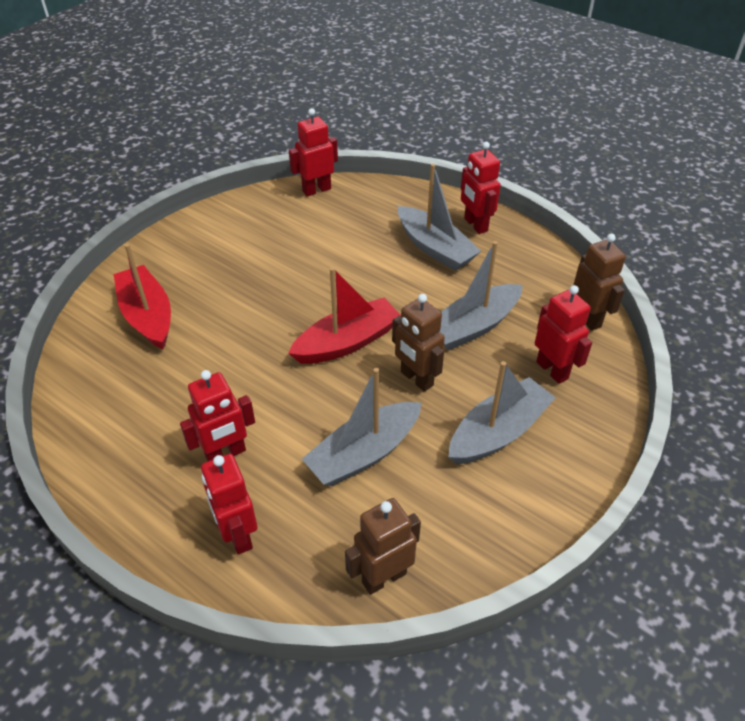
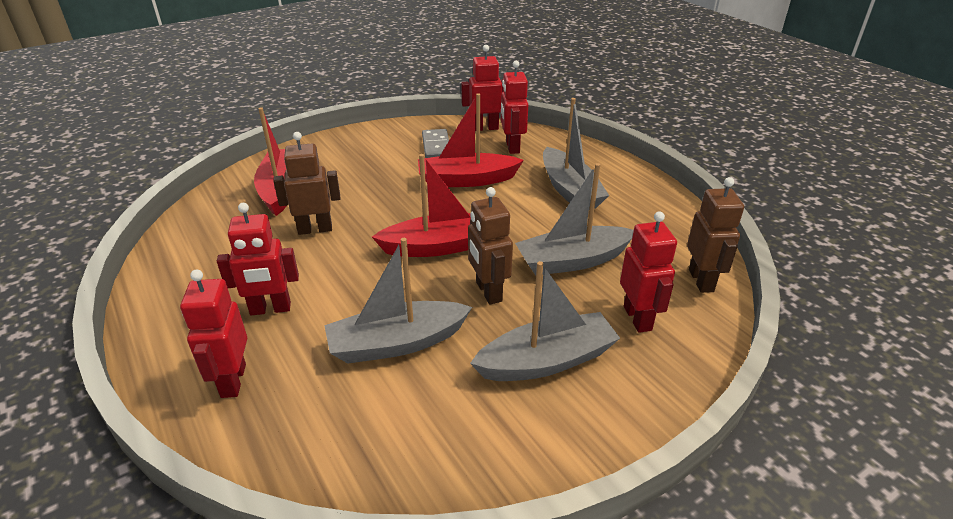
camera: 20 degrees right, 10 degrees down
(279, 224) = (436, 146): none -> grey domino
(332, 259) = (466, 180): none -> red boat
(383, 577) = (344, 465): brown robot -> brown robot (315, 229)
(475, 225) = (621, 179): red robot -> red robot (512, 147)

